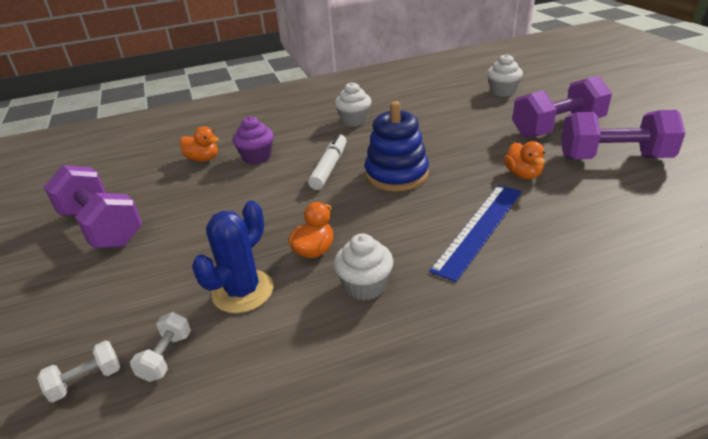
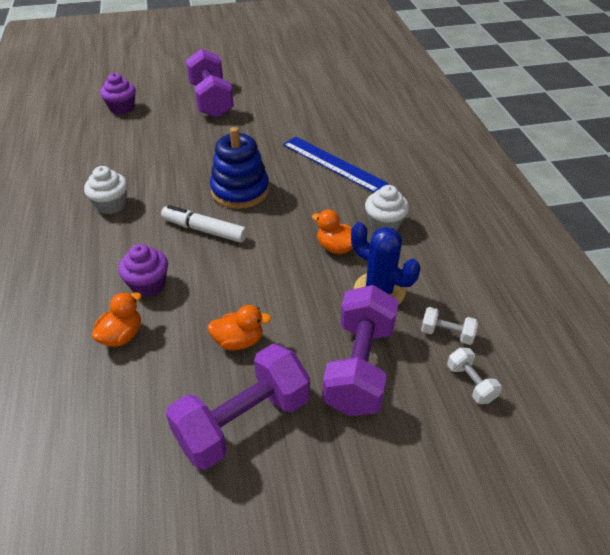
camera: 85 degrees left, 10 degrees up
(502, 91) = (122, 108): white cupcake -> purple cupcake
(523, 174) = (272, 131): orange duck -> orange duck (239, 341)
(613, 158) = (269, 92): purple dumbbell -> purple dumbbell (359, 367)

